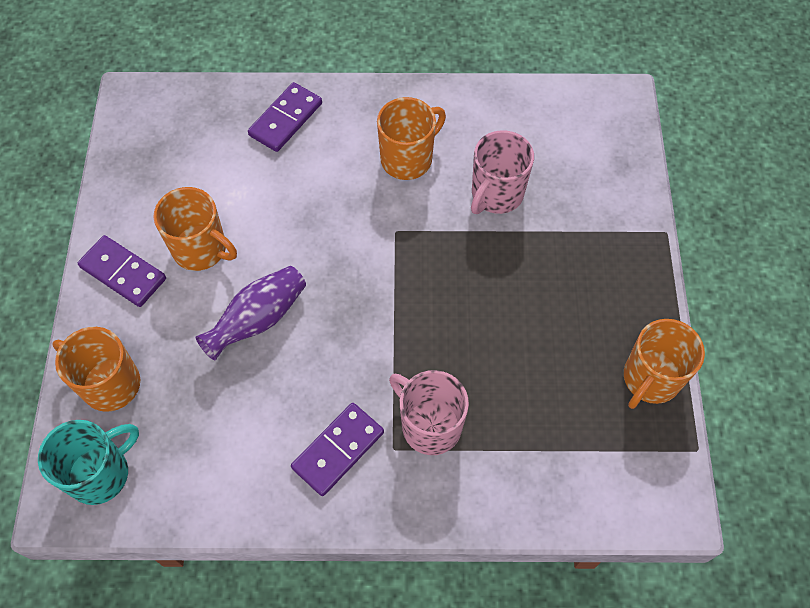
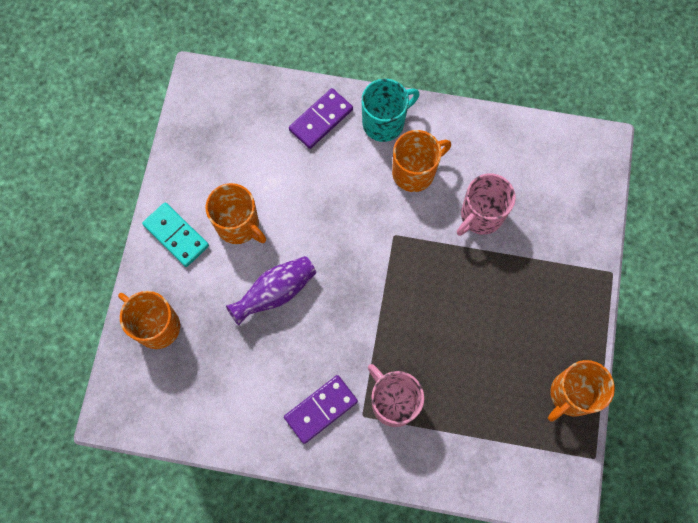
camera: 10 degrees right, 10 degrees up
(100, 473) = (143, 396): turquoise mug -> turquoise mug (384, 122)
(123, 273) = (176, 235): purple domino -> turquoise domino

